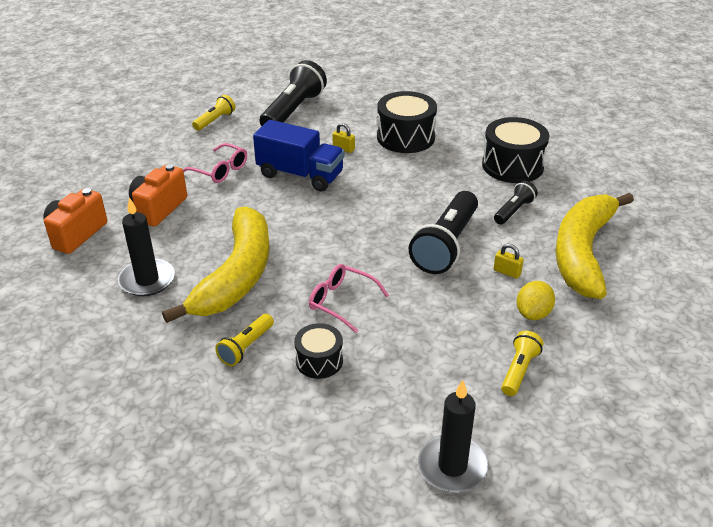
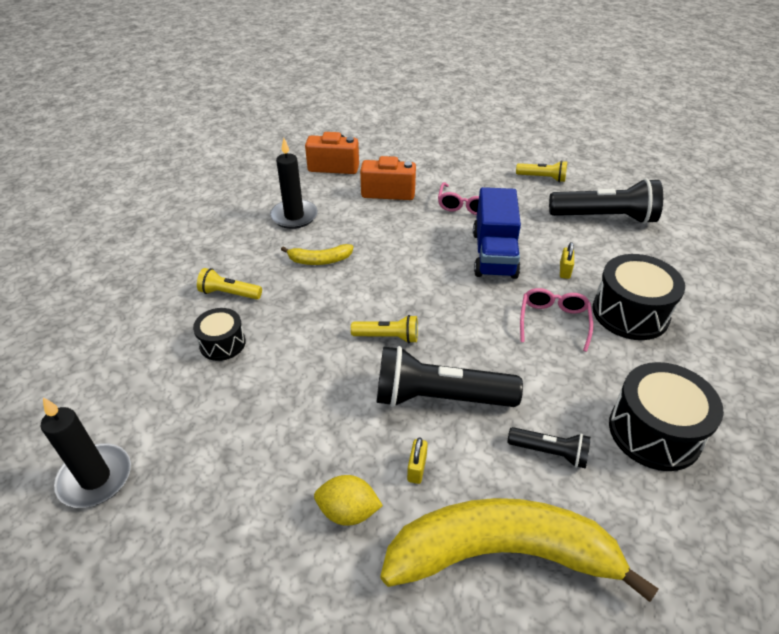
camera: 70 degrees right, 5 degrees up
(237, 275) = (320, 260): yellow banana -> yellow banana, size x0.44
(342, 302) = (308, 337): pink glasses -> pink glasses (553, 322)
(519, 370) = (243, 513): yellow flashlight -> yellow flashlight (388, 337)

